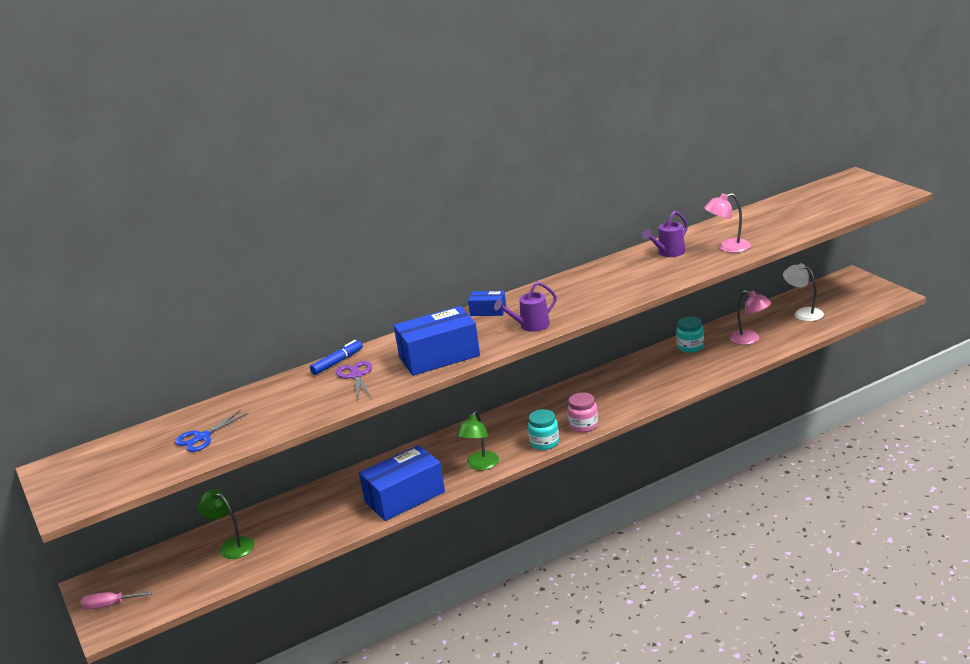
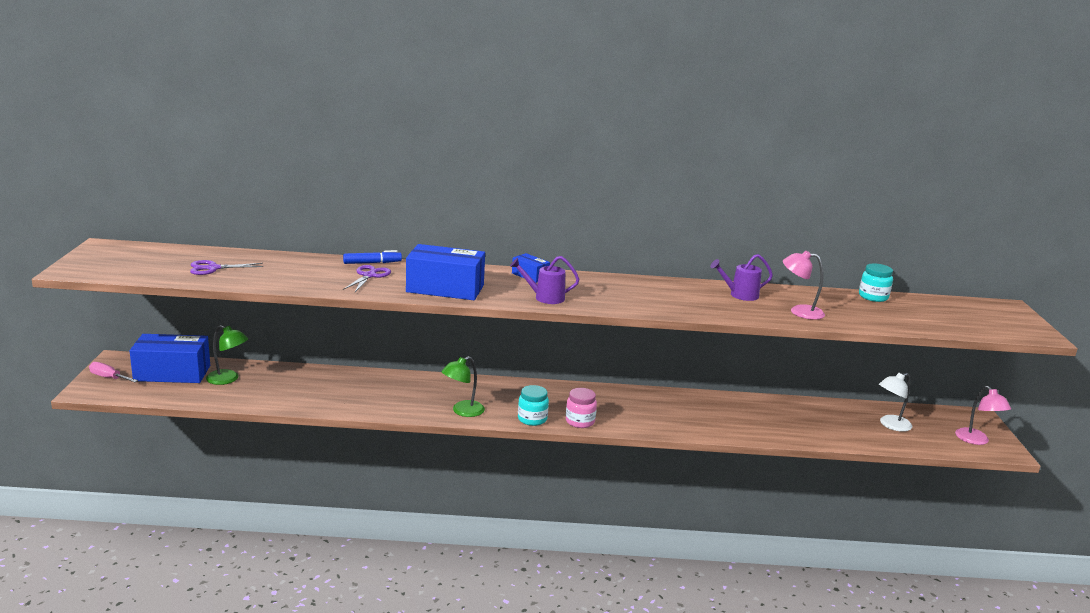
camera: 25 degrees right, 5 degrees down
(202, 437) = (213, 268): blue scissors -> purple scissors
(231, 545) = (228, 379): green lamp -> green lamp turned 135 degrees clockwise
(405, 497) = (380, 406): blue box -> blue box (172, 373)
(690, 347) = (748, 405): turquoise jar -> turquoise jar (873, 297)
(750, 339) = (811, 423): pink lamp -> pink lamp (976, 440)
(803, 313) = (890, 425): white lamp -> white lamp turned 105 degrees counterclockwise

